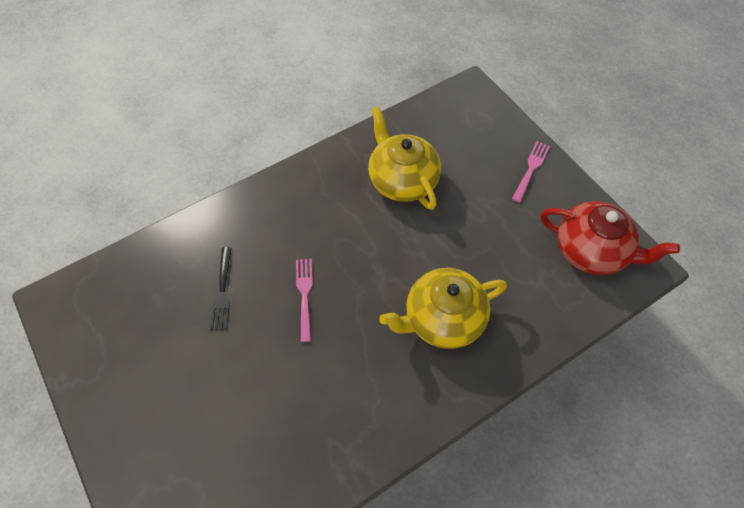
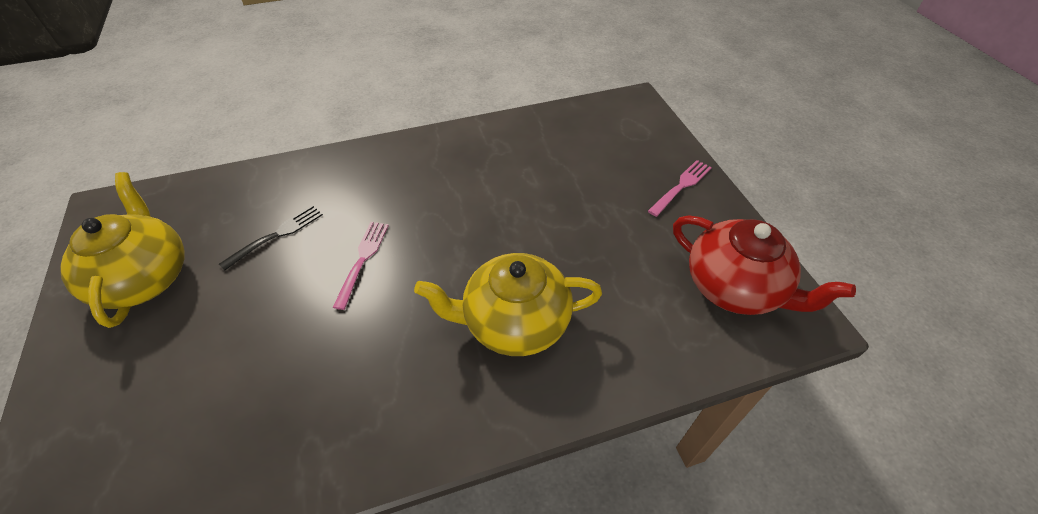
camera: 15 degrees right, 10 degrees down
(222, 291) = (276, 236): black fork -> black fork turned 150 degrees counterclockwise
(402, 180) = (524, 169): yellow teapot -> yellow teapot (145, 278)

